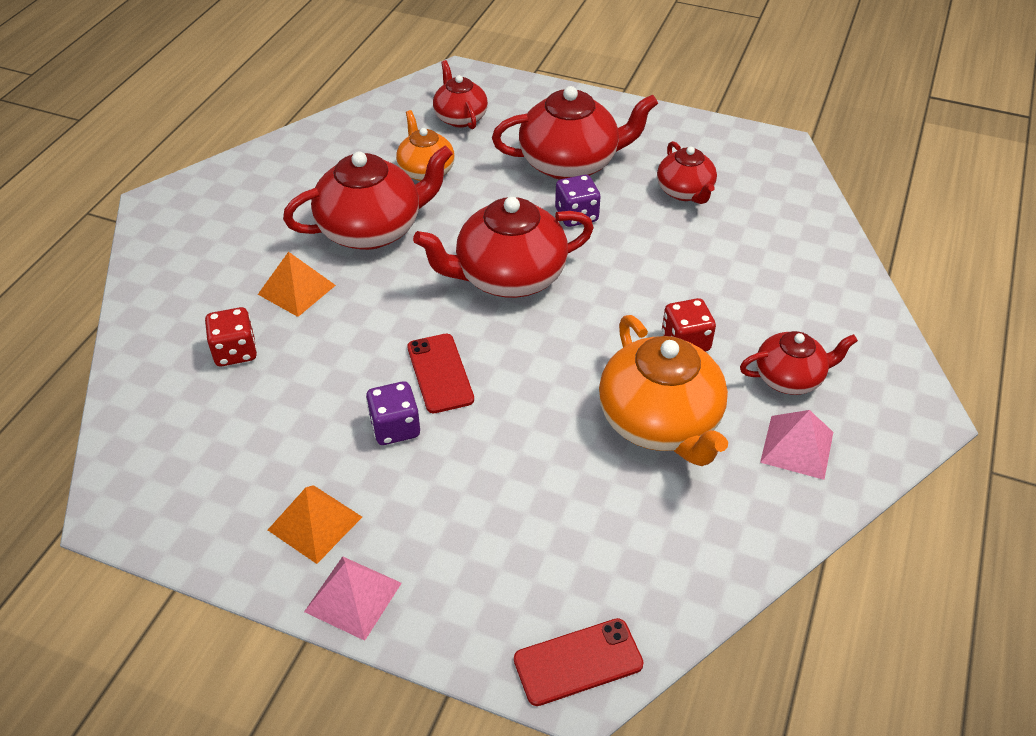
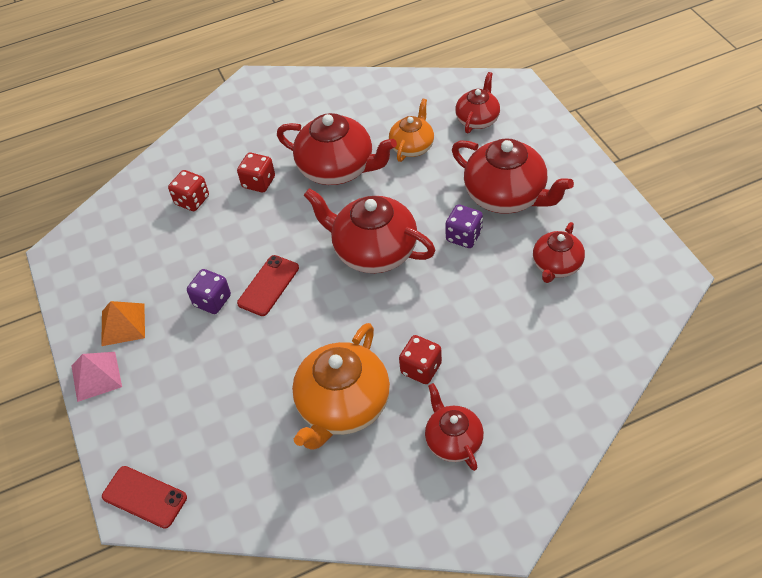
camera: 50 degrees right, 5 degrees up
(297, 289) = (259, 182): orange pyramid -> red dice
(789, 378) = (453, 441): red teapot -> red teapot turned 150 degrees counterclockwise
(797, 446) = (399, 485): pink pyramid -> none

